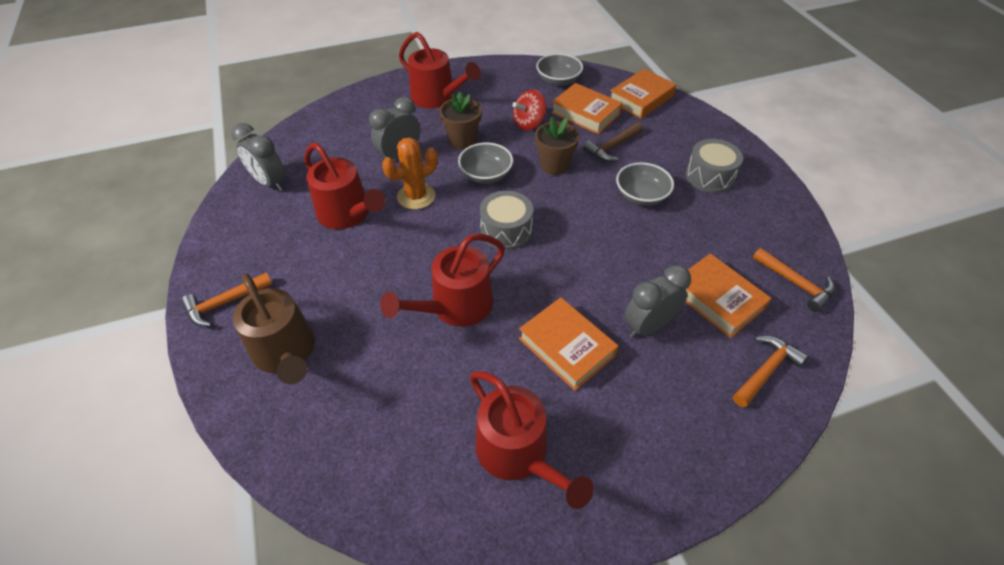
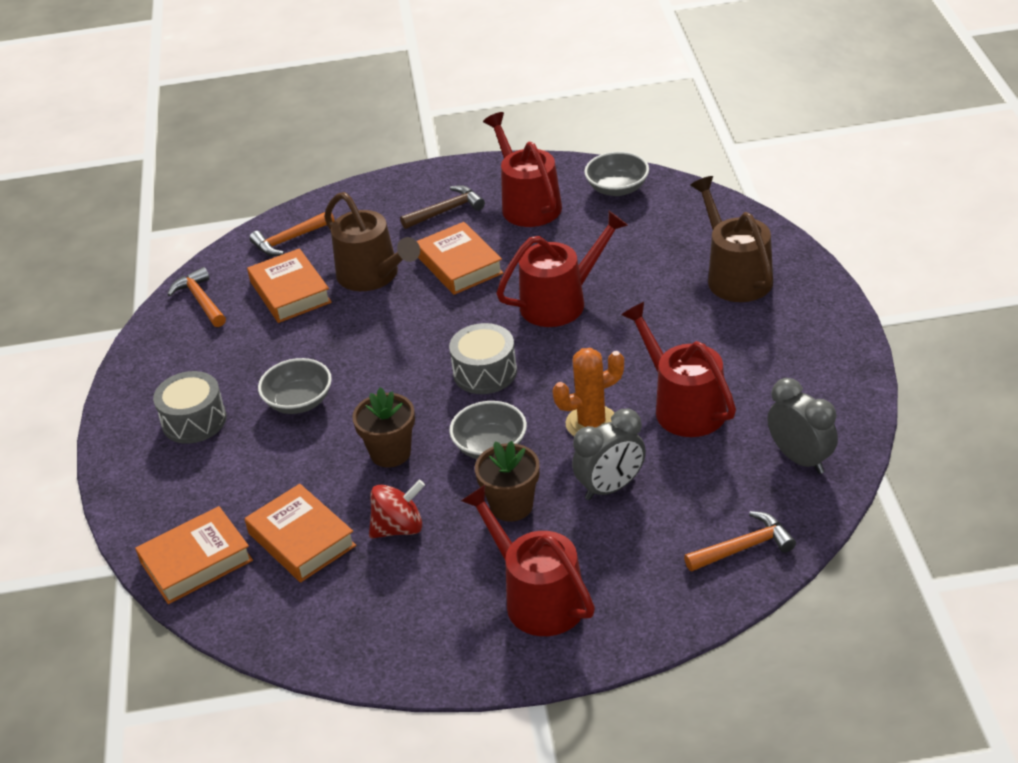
camera: 165 degrees left, 10 degrees down
(224, 303) = (814, 320): orange hammer -> orange hammer (744, 547)
(558, 81) = (312, 617): grey bowl -> grey bowl (617, 188)
(612, 147) = (295, 475): brown hammer -> brown hammer (446, 211)
(648, 326) = (373, 276): grey clock -> brown watering can

